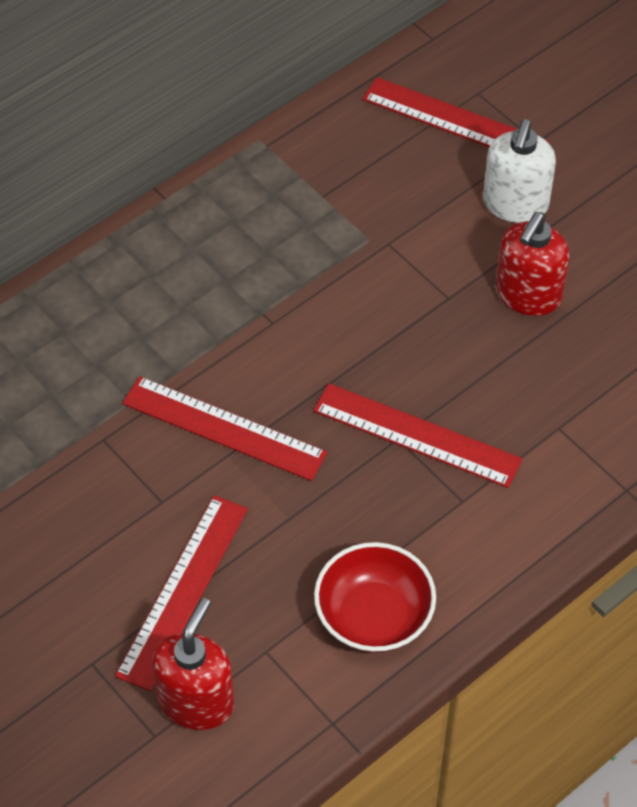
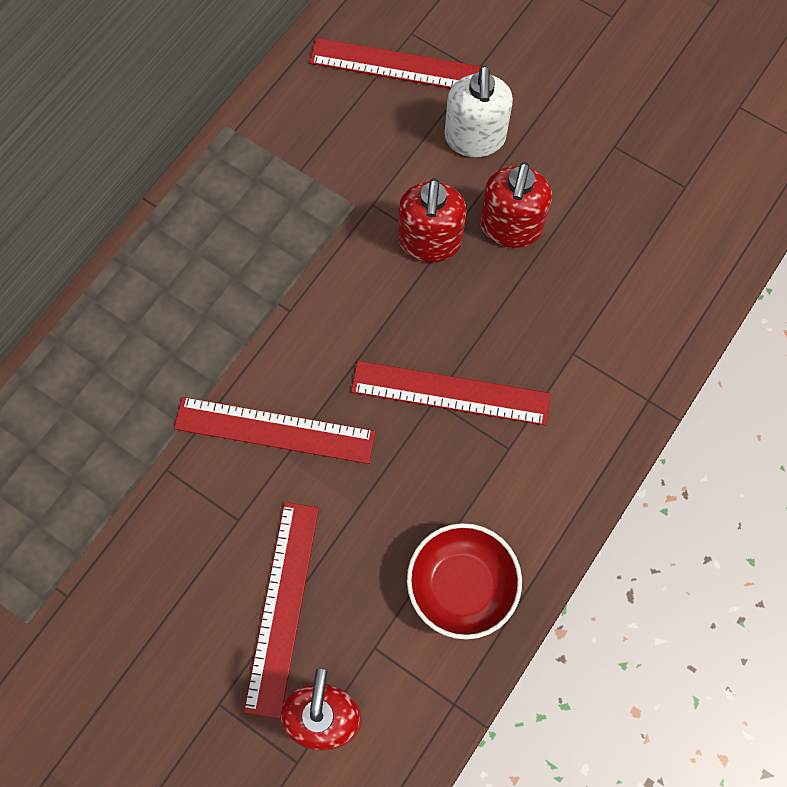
camera: 15 degrees left, 15 degrees up
(438, 290) = (430, 242): none -> red soap dispenser

